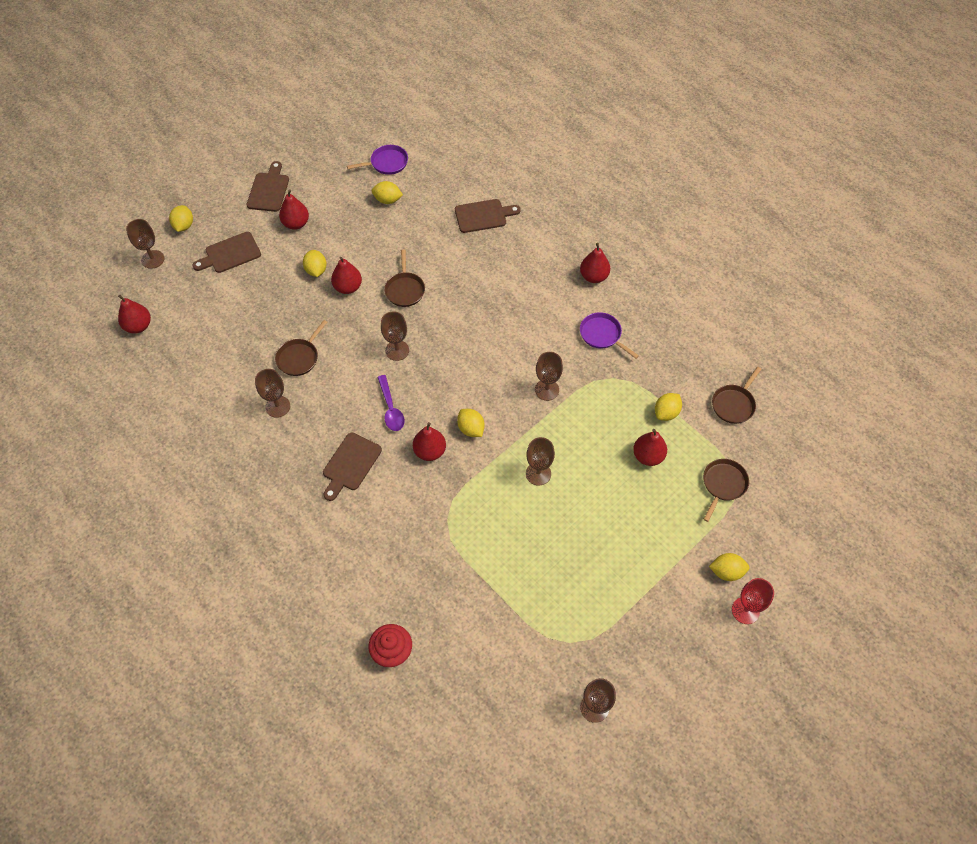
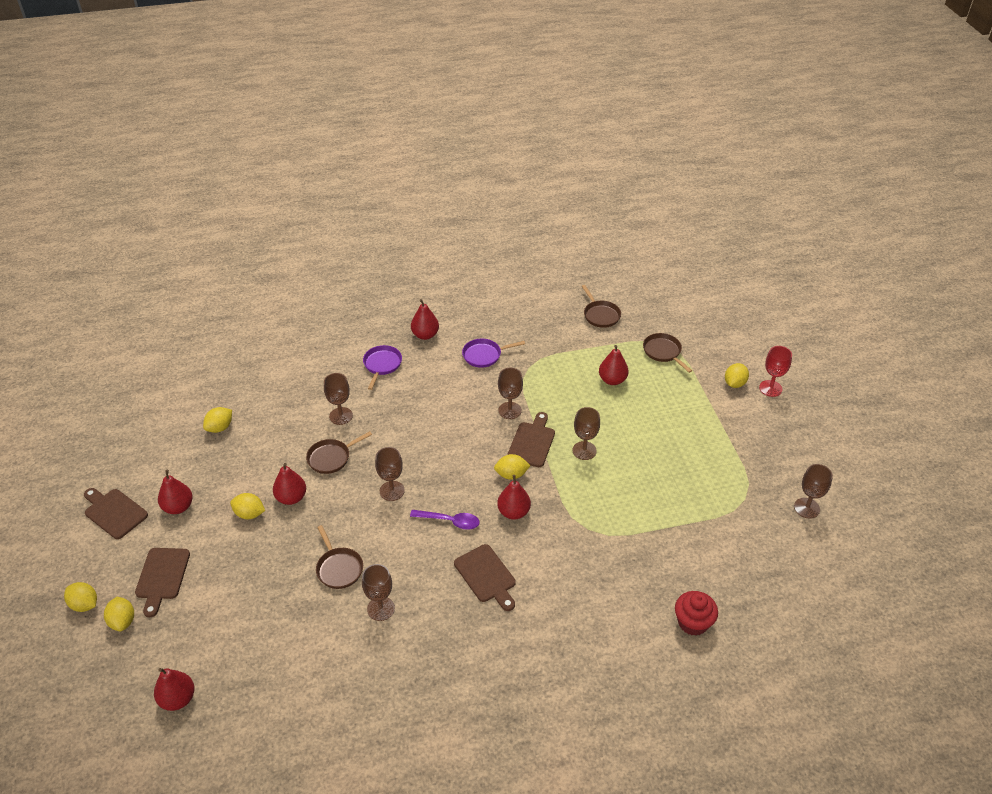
camera: 60 degrees left, 15 degrees down
(153, 259) = (101, 651): brown goblet -> brown goblet (341, 416)
(387, 163) = (177, 410): purple pan -> purple pan (382, 365)
(405, 289) = (331, 458): brown pan -> brown pan turned 120 degrees clockwise
(483, 216) = (302, 372): brown cutting board -> brown cutting board (532, 442)
(666, 413) = (582, 353): yellow lemon -> yellow lemon (123, 621)

